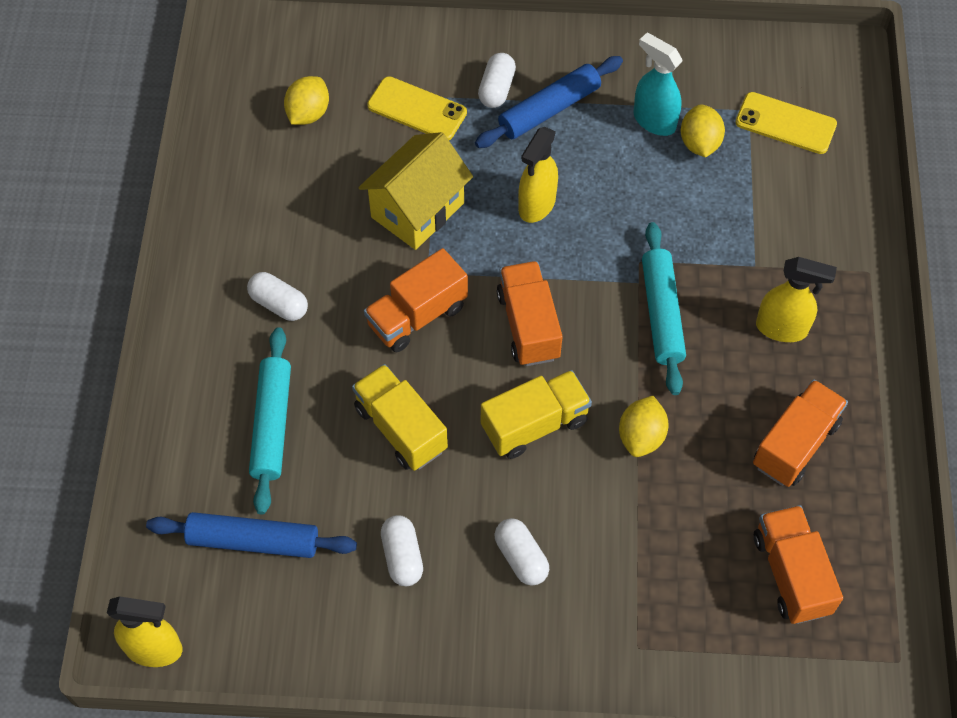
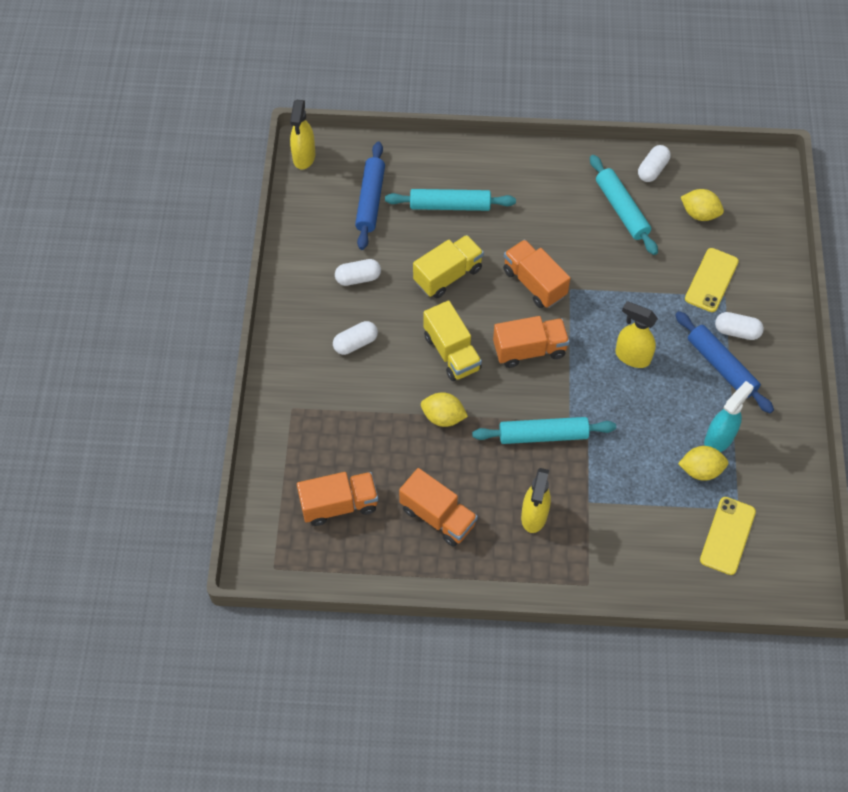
camera: 90 degrees right, 0 degrees up
(279, 304) = (539, 205): white capsule -> white capsule (652, 170)
(295, 203) = (621, 209): none -> turquoise rolling pin
(417, 210) = (621, 282): yellow house -> none

